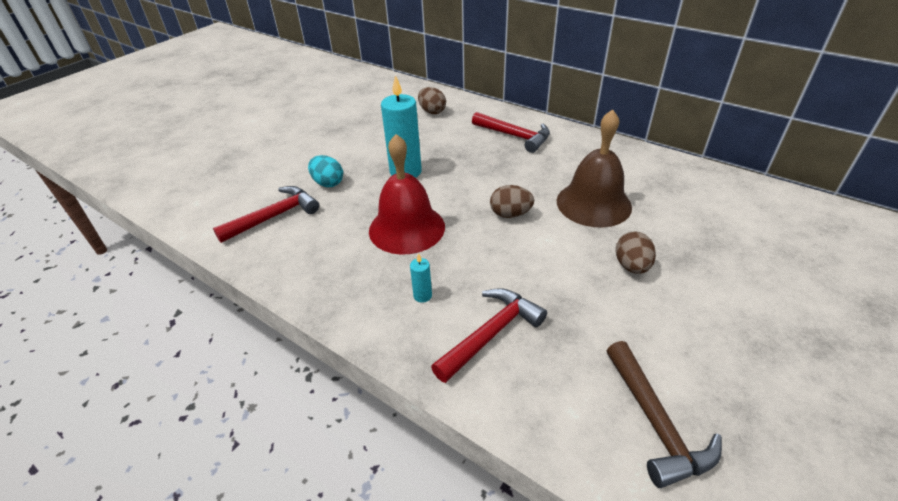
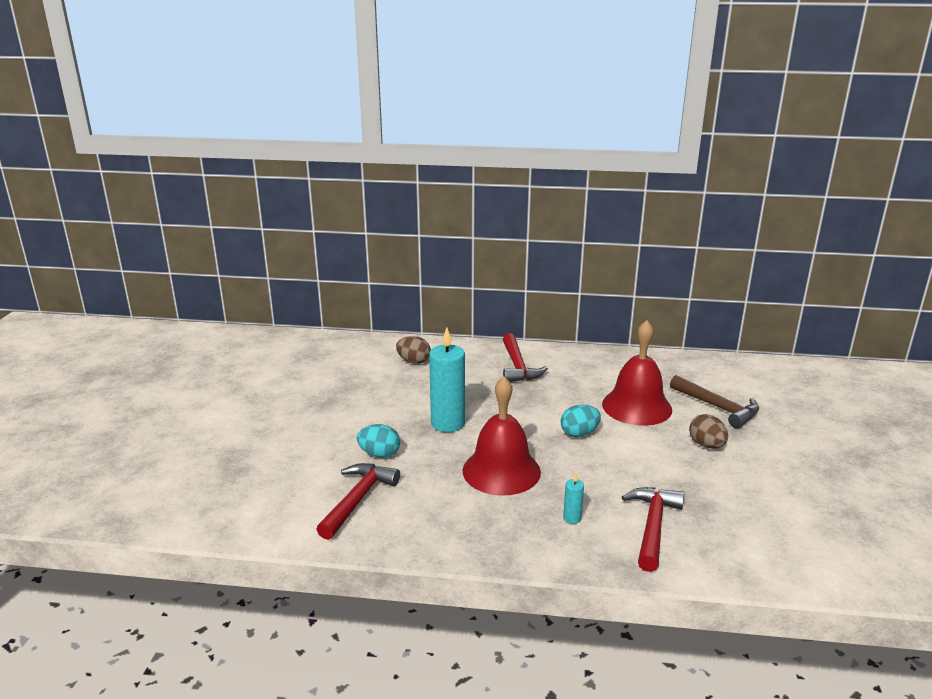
camera: 30 degrees left, 15 degrees down
(510, 214) = (579, 433): brown egg -> turquoise egg
(515, 136) = (518, 367): red hammer -> red hammer turned 75 degrees clockwise
(593, 203) = (637, 406): brown bell -> red bell
(655, 423) = (810, 541): brown hammer -> brown hammer (718, 408)

